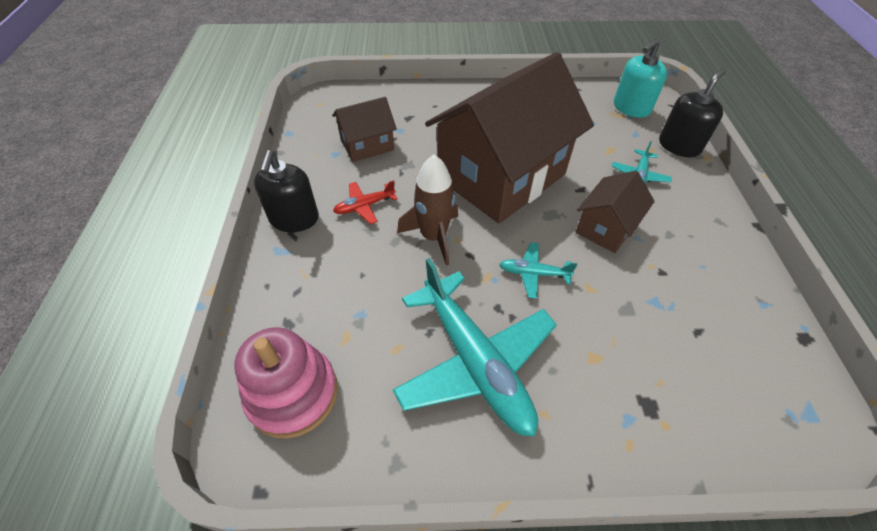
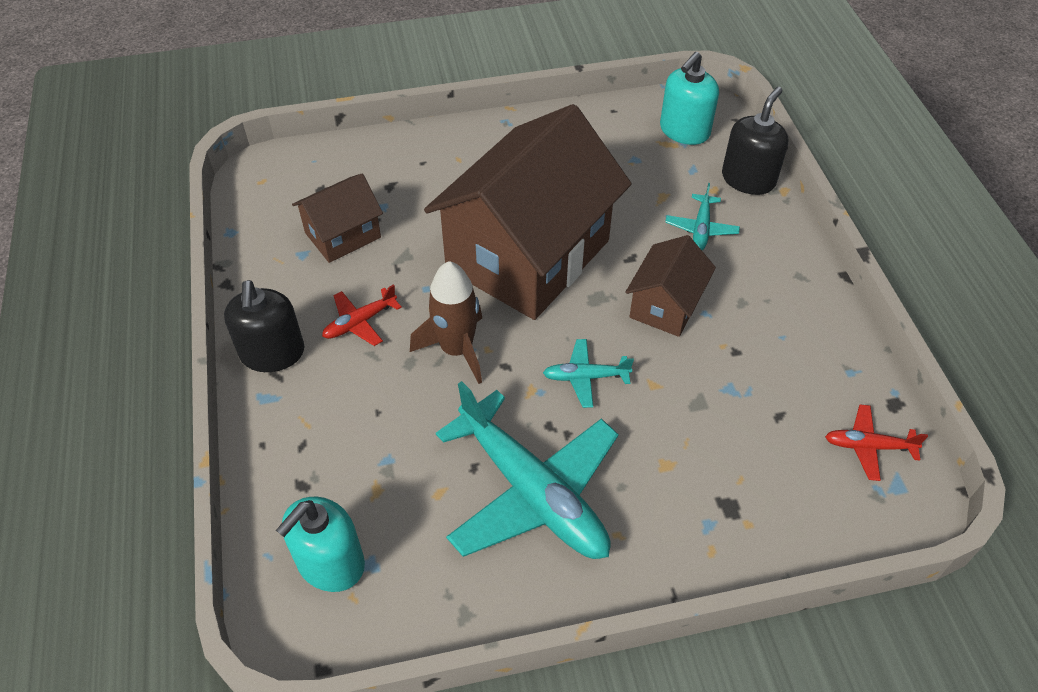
camera: 10 degrees left, 0 degrees up
(293, 393) = (330, 563): pink stacking toy -> turquoise soap dispenser
(781, 372) = (868, 446): none -> red plane

